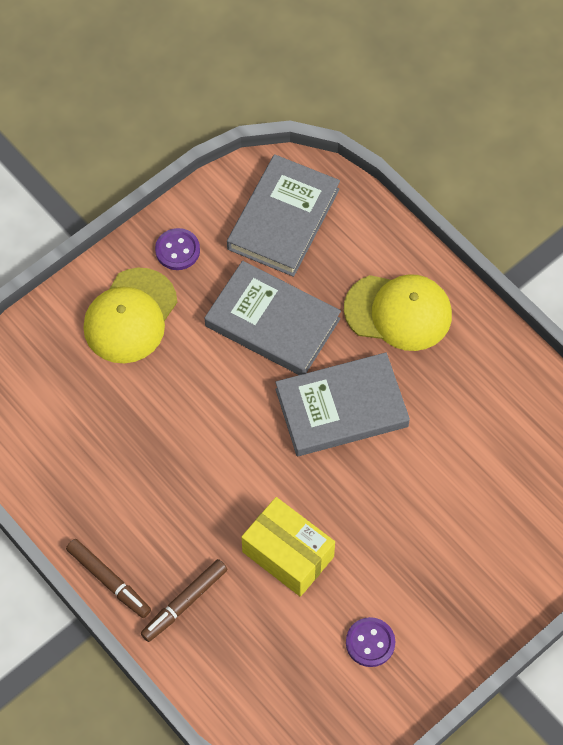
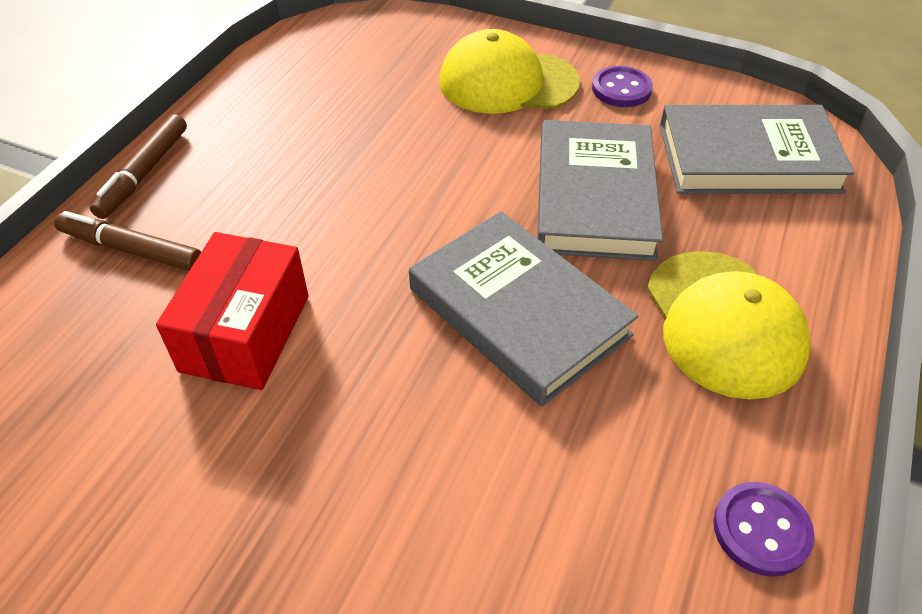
camera: 65 degrees right, 15 degrees down
(288, 554) = (245, 333): yellow box -> red box
(370, 643) = (116, 499): purple button -> purple button (761, 530)

